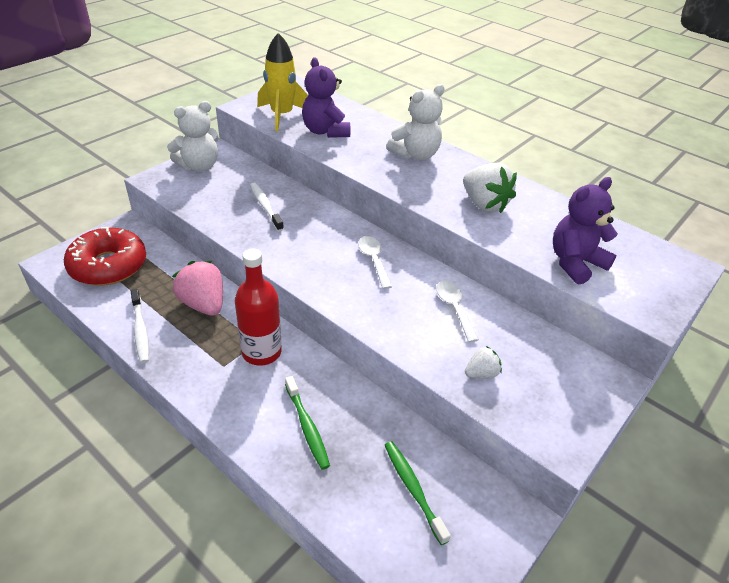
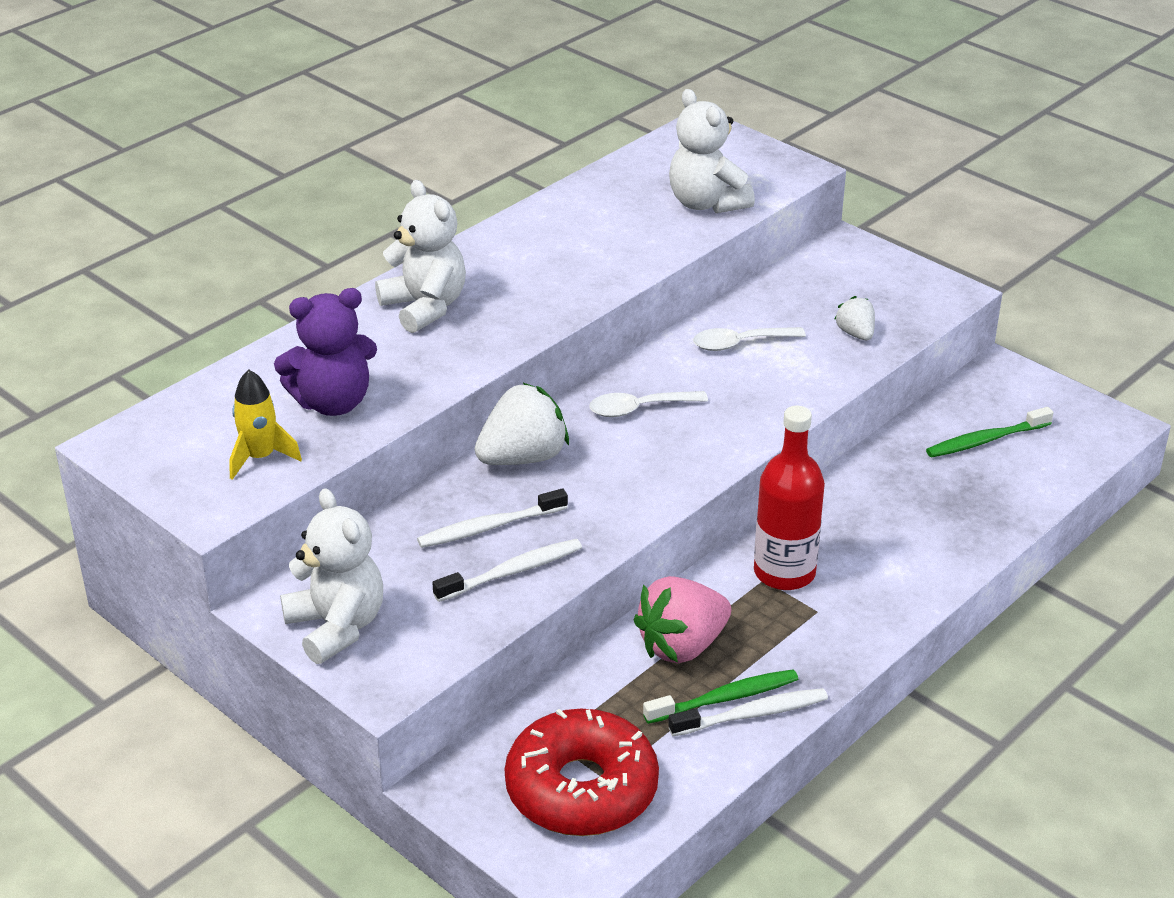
camera: 85 degrees left, 5 degrees down
(228, 214) = (512, 572): none -> white toothbrush
(282, 115) = (260, 457): yellow rocket -> yellow rocket, size x0.63
(307, 427) = (913, 524): green toothbrush -> green toothbrush (725, 698)
(484, 204) = (574, 256): white strawberry -> white strawberry (523, 457)
(575, 263) = (706, 203): purple teddy bear -> white teddy bear

